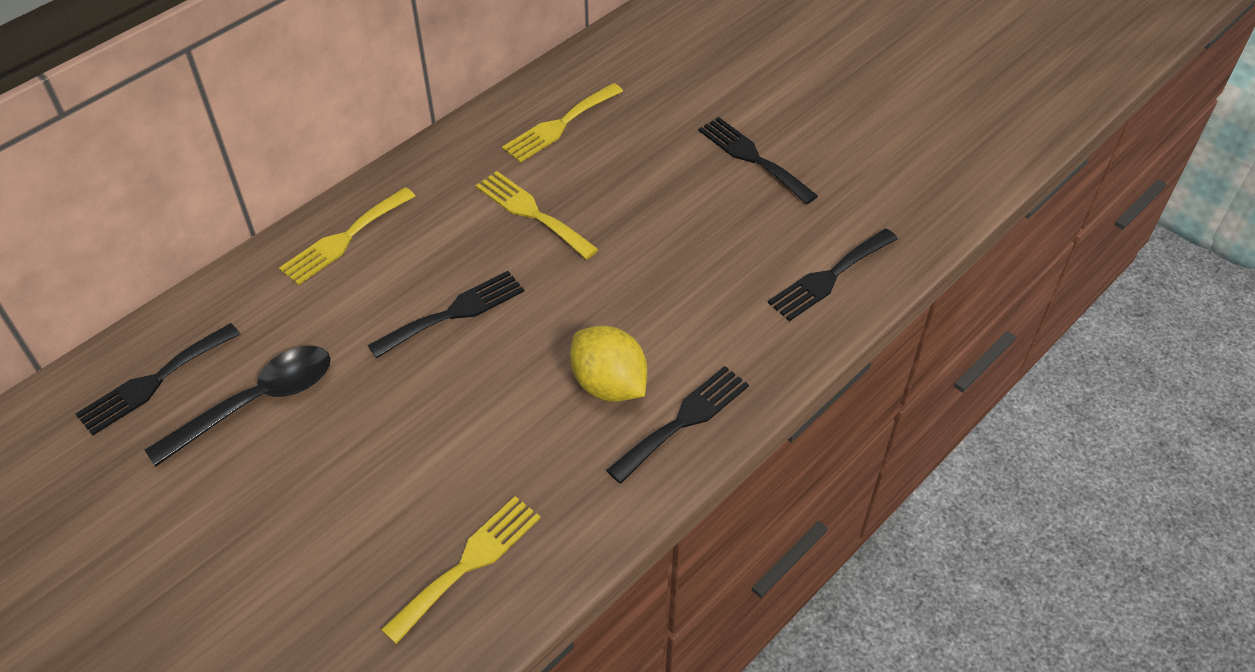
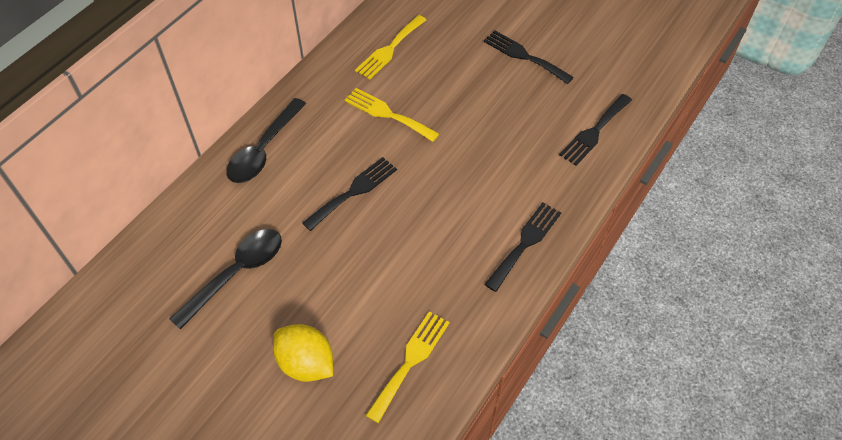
camera: 10 degrees left, 5 degrees up
(154, 382) = (160, 270): black fork -> none
(344, 239) = (264, 150): yellow fork -> black spoon
(609, 384) = (470, 226): yellow lemon -> yellow lemon (306, 363)

